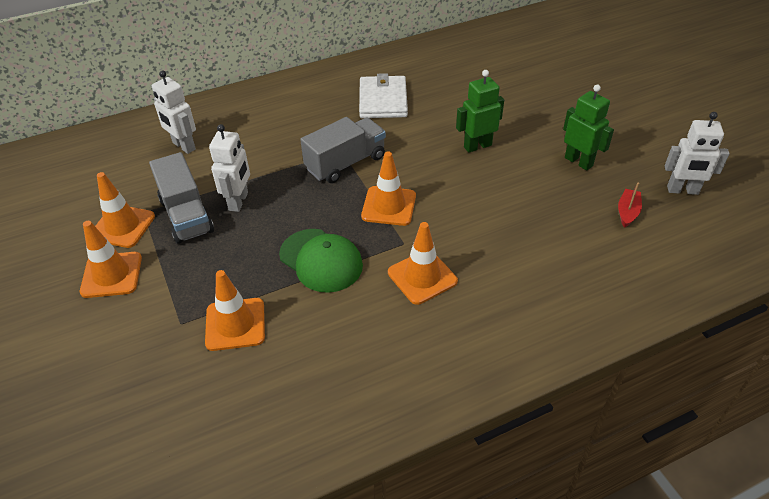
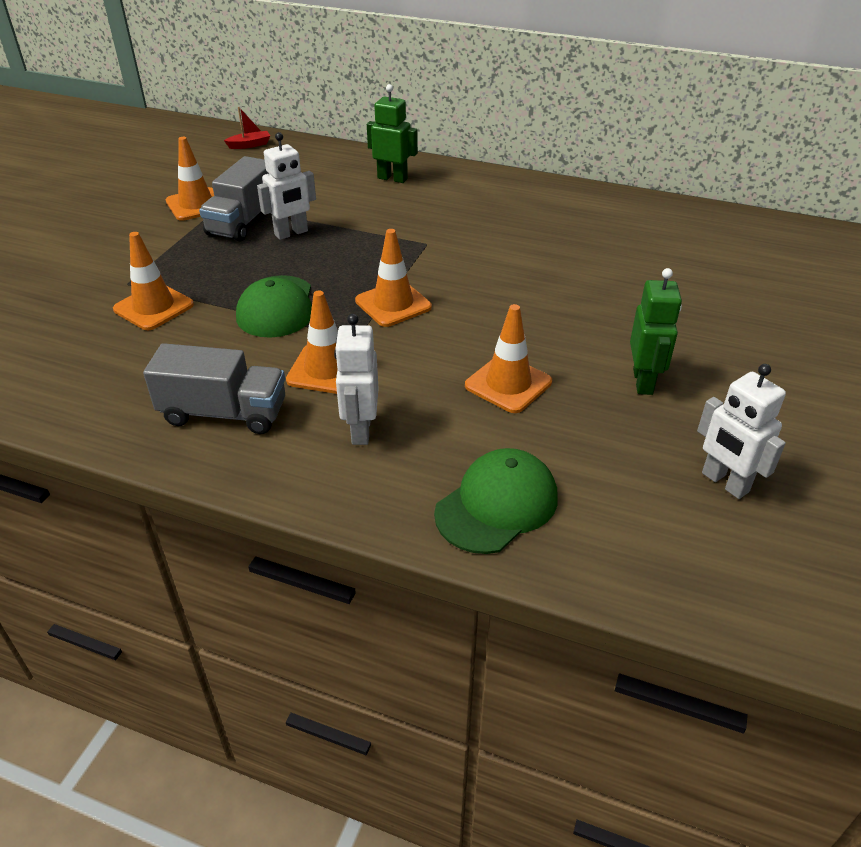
camera: 45 degrees right, 5 degrees down
(111, 275) = (141, 229): orange traffic cone -> orange traffic cone (508, 384)
(183, 146) = (318, 177): white robot -> white robot (360, 430)
(345, 163) = (415, 254): grey truck -> grey truck (224, 413)
(383, 100) = (532, 226): white wallet -> none
(477, 146) = (557, 308): green robot -> green robot (392, 178)
(623, 281) = (497, 505): none -> green cap
(627, 212) = (616, 456): red boat -> red boat (249, 145)

